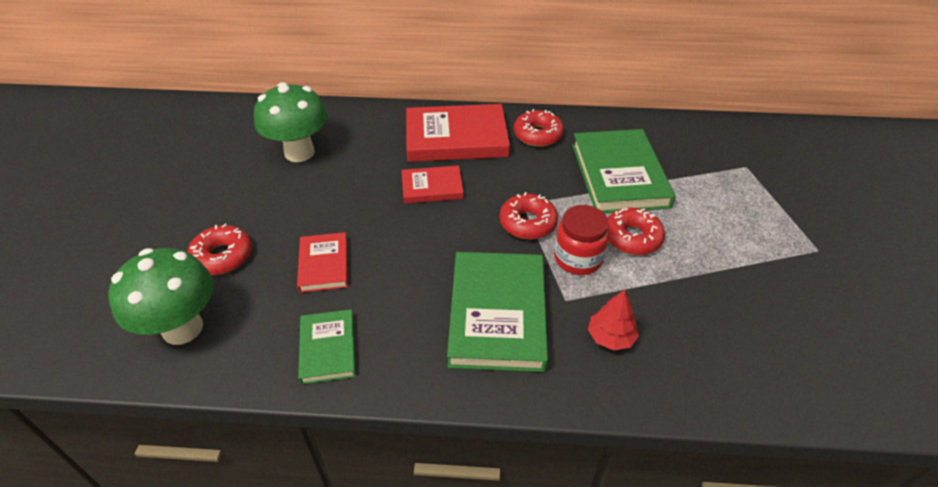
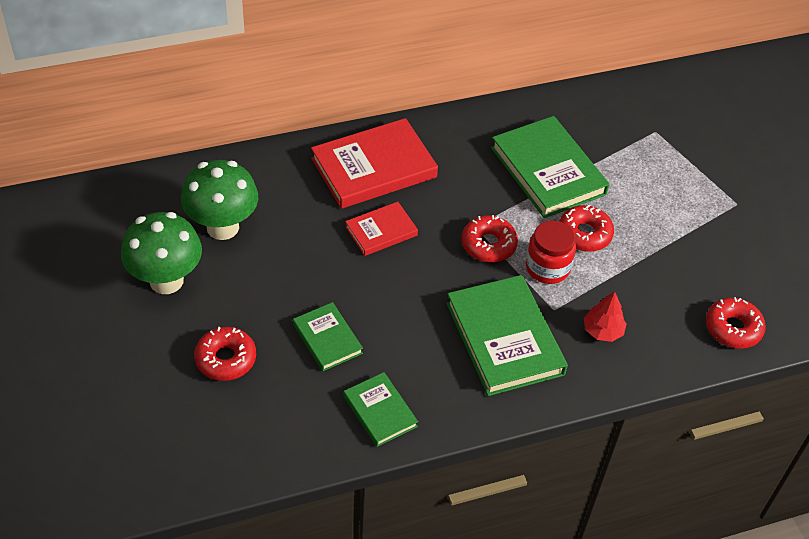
camera: 25 degrees left, 5 degrees up
(182, 328) = (240, 434): green mushroom -> green mushroom (166, 280)
(324, 264) = (327, 339): red book -> green book
(538, 135) = (452, 143): red donut -> red donut (733, 328)

